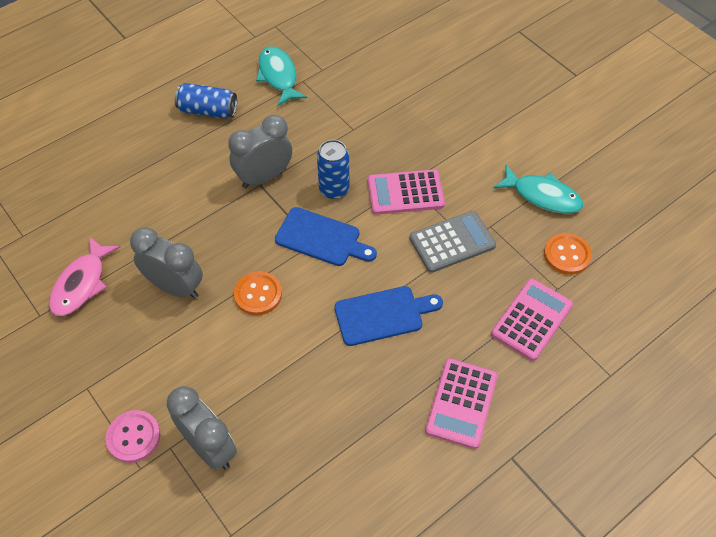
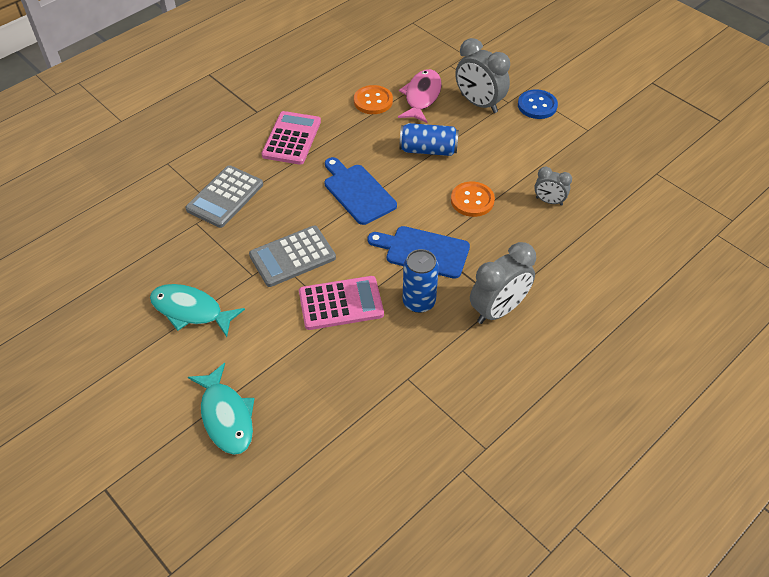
camera: 175 degrees right, 5 degrees down
(81, 284) = (634, 198): pink fish -> pink fish (421, 97)
(133, 437) = (537, 105): pink button -> blue button
(175, 287) = (549, 201): grey clock -> grey clock, size x0.56
(208, 111) = (593, 391): blue can -> blue can (428, 150)
(278, 76) = (519, 453): turquoise fish -> turquoise fish (226, 416)
(383, 315) = (357, 192): blue cutting board -> blue cutting board turned 75 degrees clockwise
(531, 319) = (225, 197): pink calculator -> grey calculator
(567, 255) = (179, 252): orange button -> orange button (373, 101)

